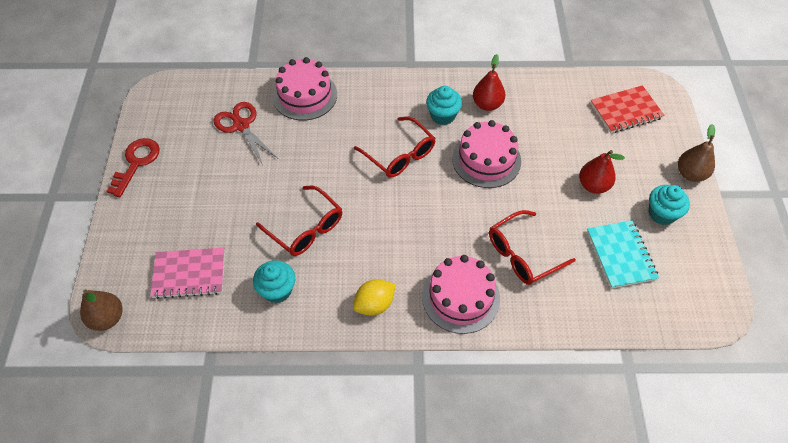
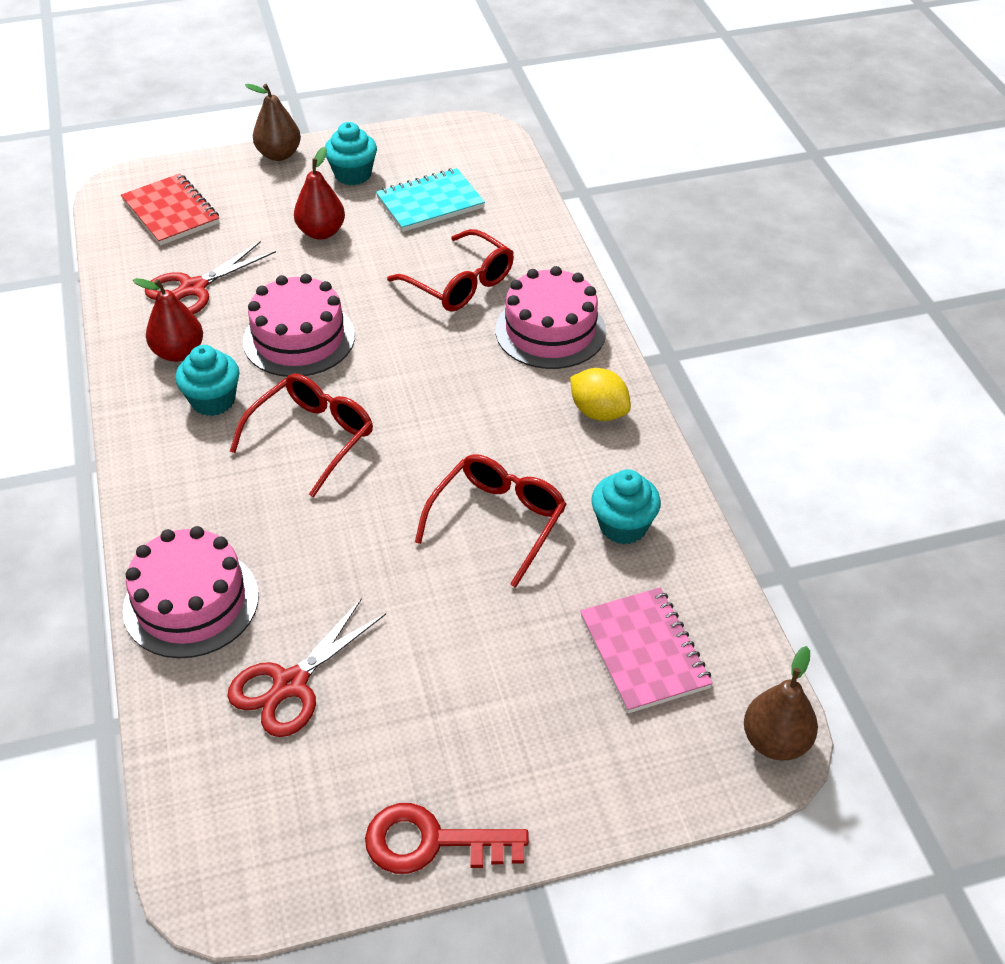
camera: 105 degrees left, 10 degrees down
(544, 115) = (193, 289): none -> red scissors

